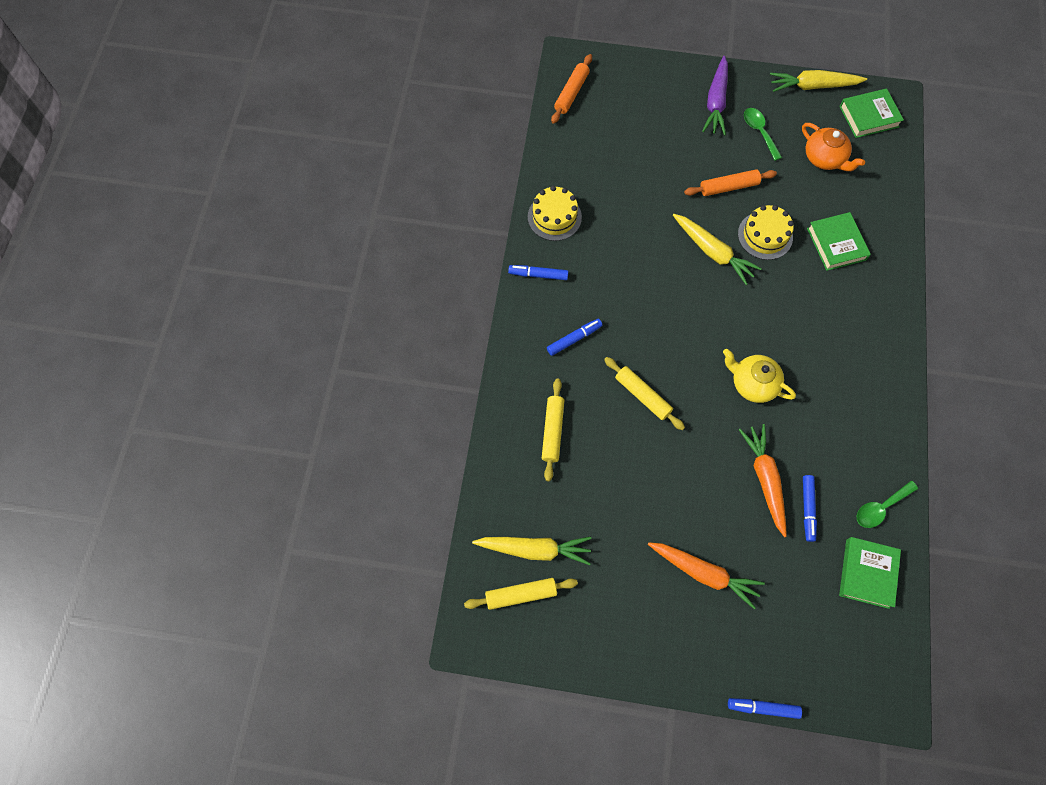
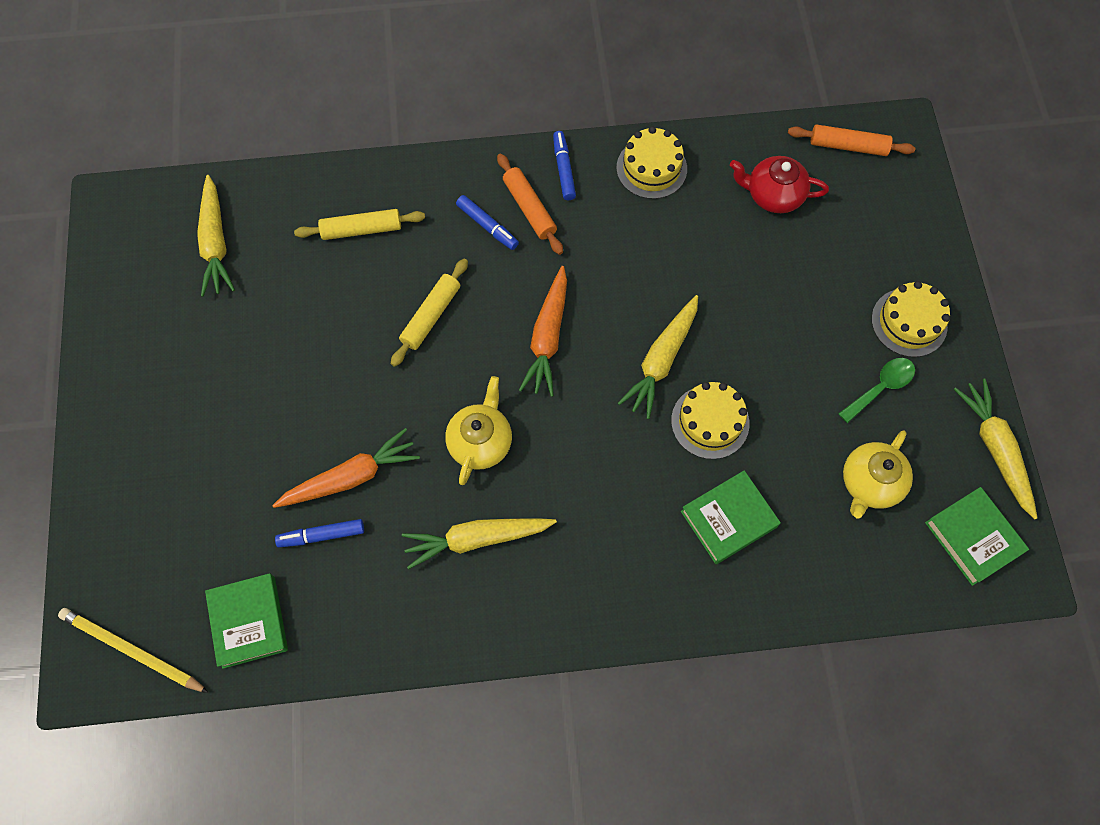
camera: 75 degrees right, 0 degrees up
(521, 594) = (162, 241): yellow rolling pin -> none
(598, 148) = (773, 195): none -> red teapot
(704, 573) = (217, 426): orange carrot -> orange carrot (548, 337)
(716, 102) = (909, 322): purple carrot -> yellow cake
(729, 187) = (772, 363): orange rolling pin -> orange rolling pin (529, 208)
(763, 708) = (66, 519): blue marker -> none
(824, 158) = (870, 483): orange teapot -> yellow teapot
(826, 402) = (477, 539): none -> yellow carrot
(867, 573) = (249, 622): green book -> green book turned 75 degrees clockwise
(879, 666) = (132, 651): none -> yellow pencil
(880, 508) = (341, 629): green spoon -> none

